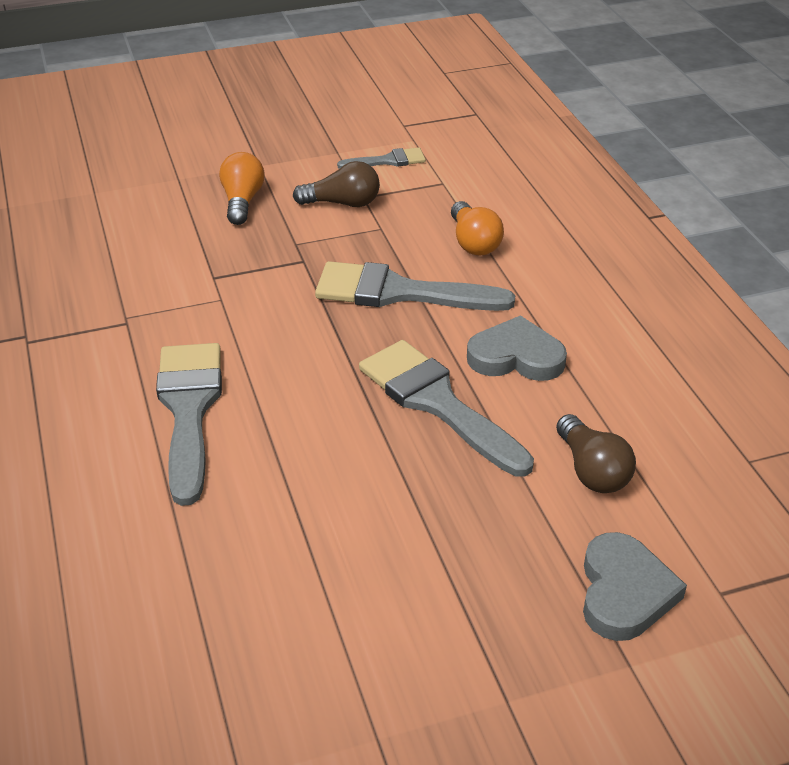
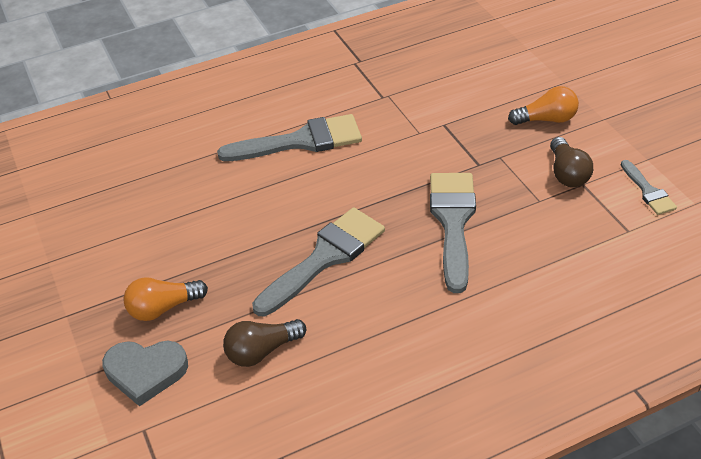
camera: 85 degrees right, 5 degrees up
(473, 242) = (538, 260): orange light bulb -> orange light bulb (163, 308)
(516, 357) = (387, 298): grey heart -> none

